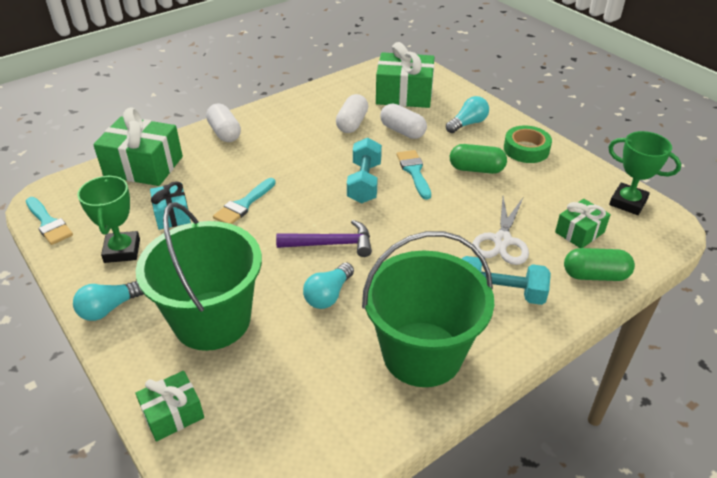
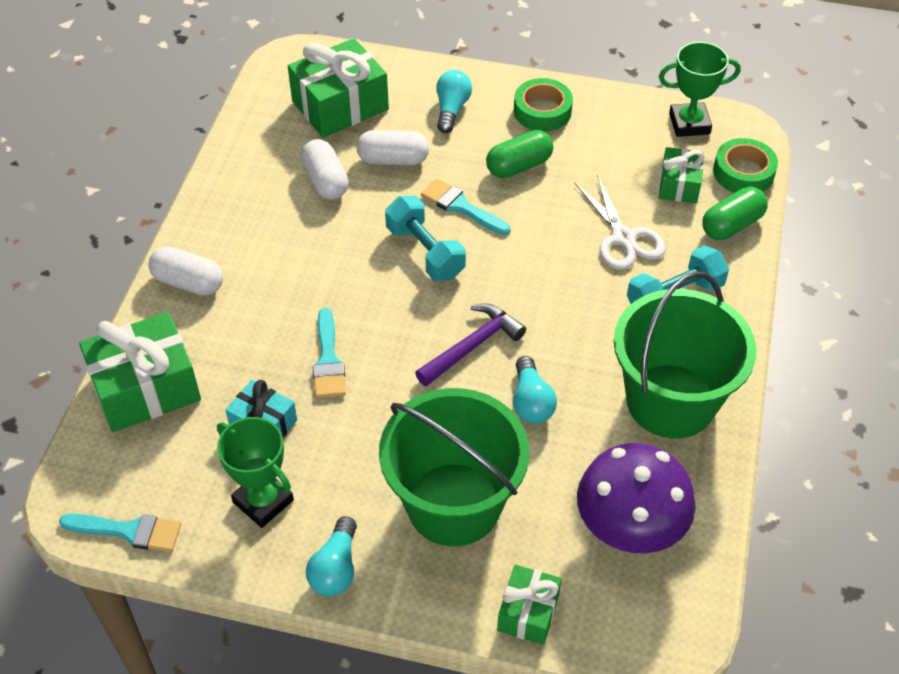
camera: 40 degrees left, 10 degrees up
(298, 412) = (629, 528): none -> purple mushroom
(640, 249) = (743, 172): none -> green tape

